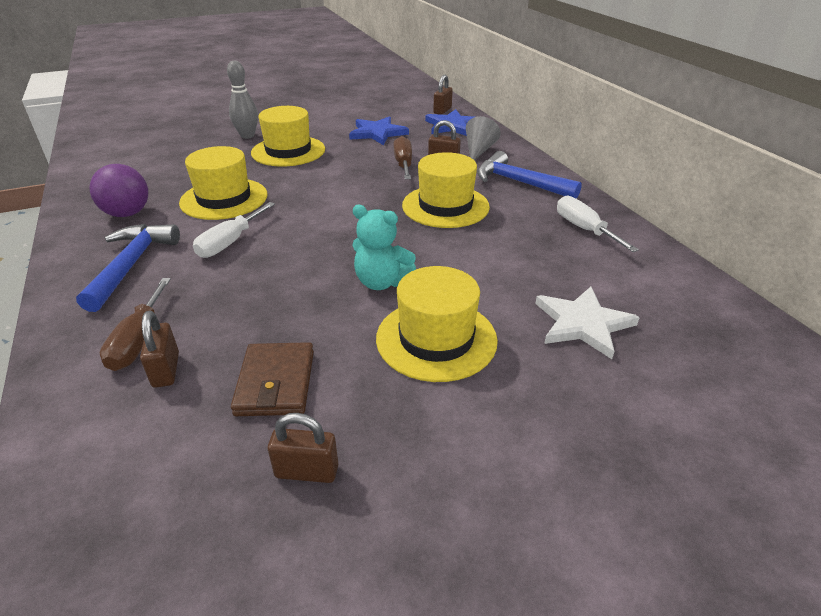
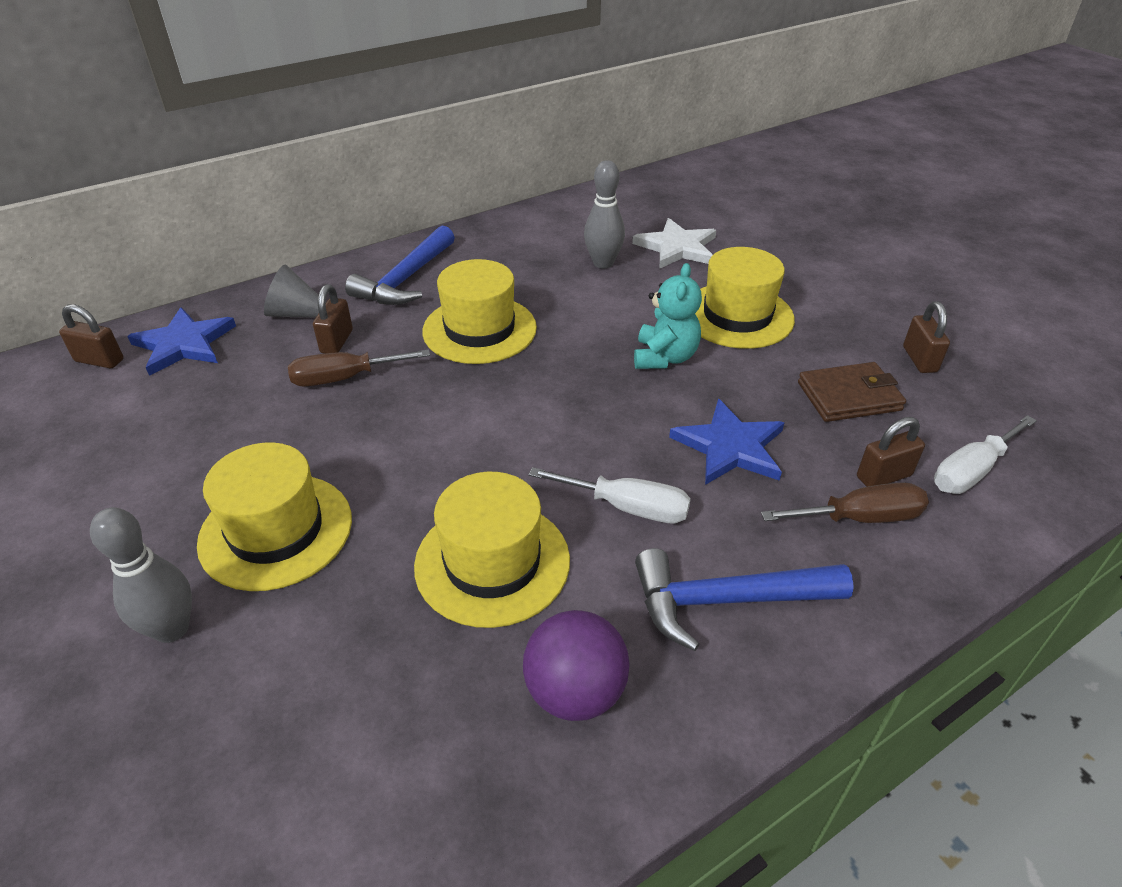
camera: 100 degrees left, 5 degrees up
(377, 133) = (200, 425): blue star -> blue star (730, 447)
(546, 270) = (603, 263): none -> grey bowling pin
(584, 229) = (516, 242): white screwdriver -> white screwdriver (971, 471)

